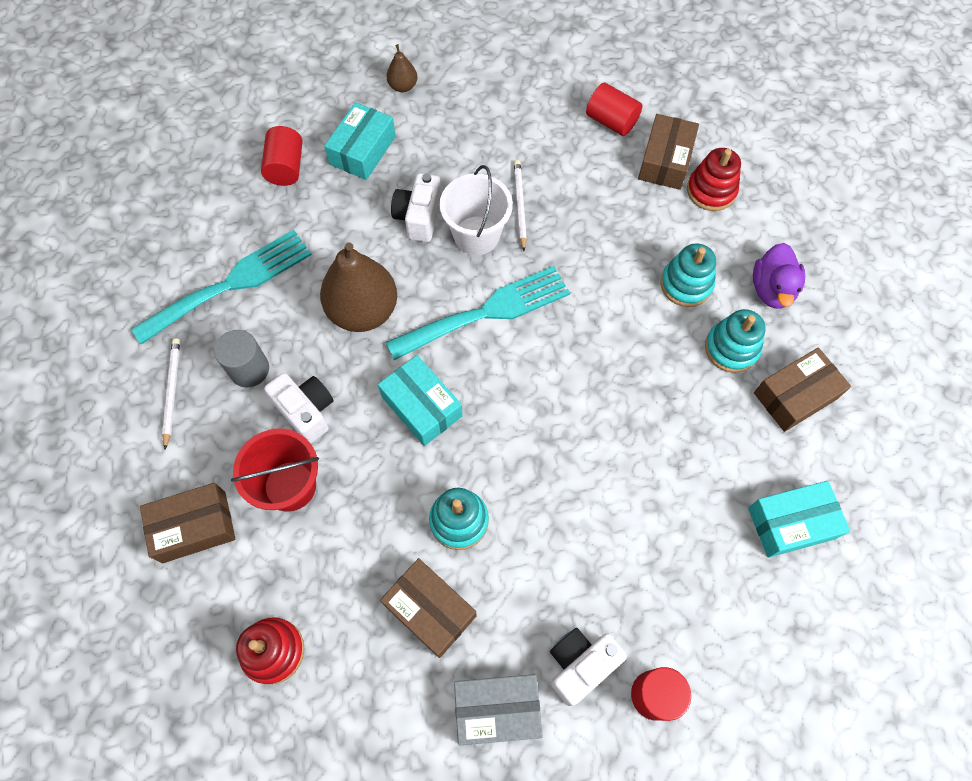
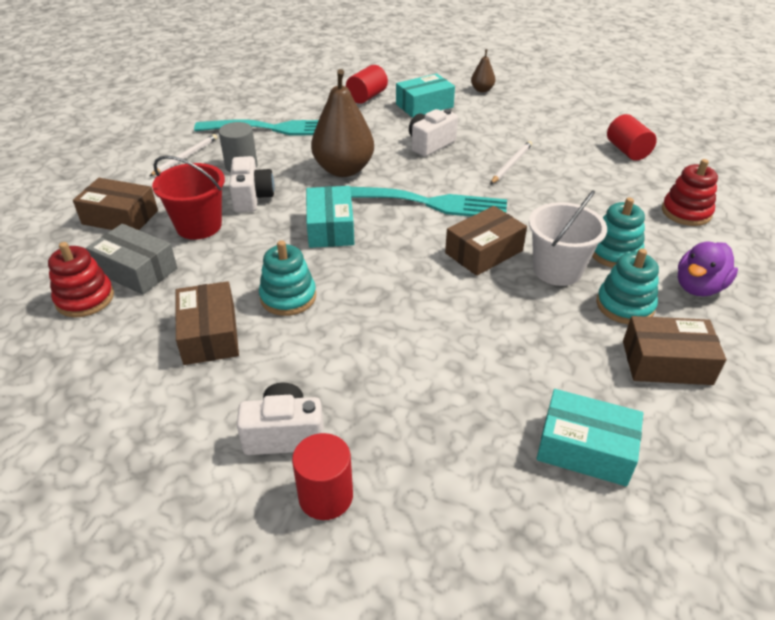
camera: 35 degrees right, 25 degrees down
(476, 235) = (463, 166): white bucket -> white bucket (557, 270)
(497, 709) = (187, 422): grey box -> grey box (136, 270)
(665, 161) = (657, 184): brown box -> brown box (484, 252)

